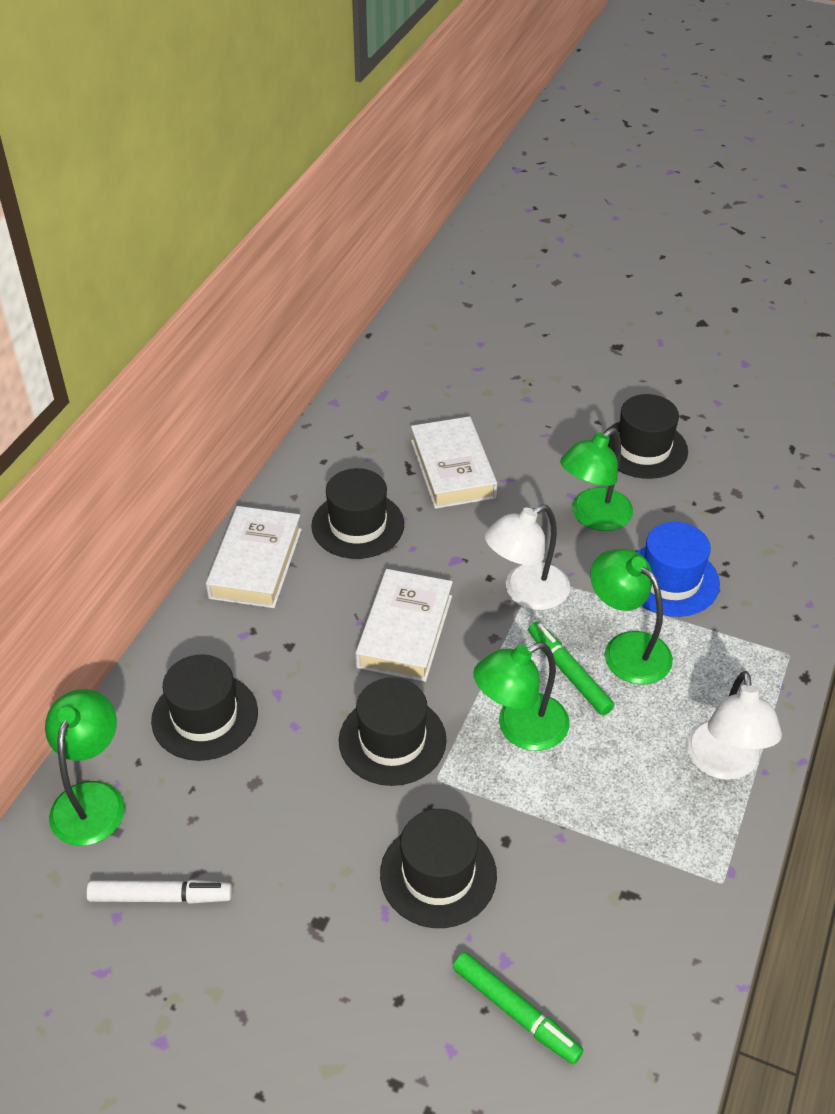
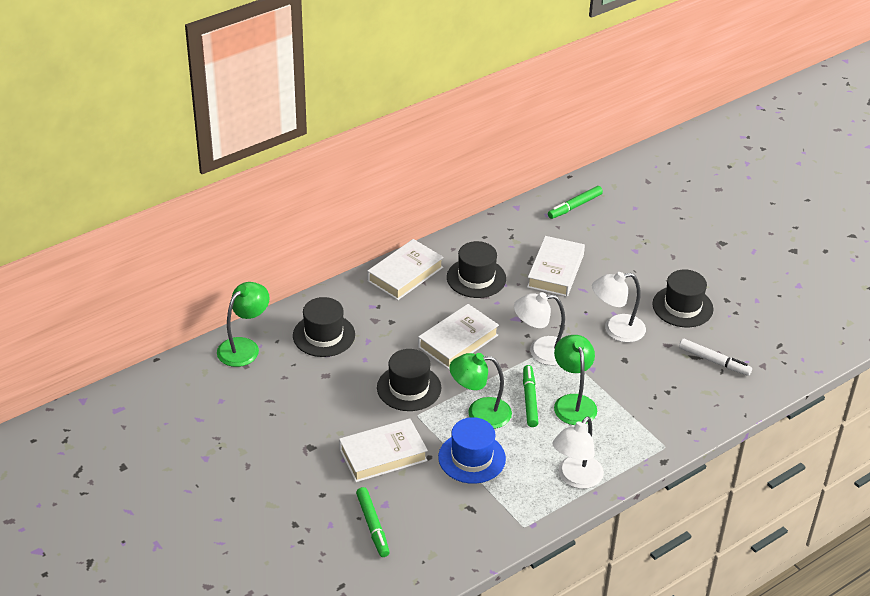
camera: 30 degrees right, 5 degrees down
(160, 896) = (246, 402): white marker -> white marker (714, 361)
(407, 371) = (575, 206): none -> green marker
(438, 874) = (383, 455): black hat -> white book
(593, 517) = (616, 330): green lamp -> white lamp
(670, 580) = (631, 381): blue hat -> blue hat (472, 458)

